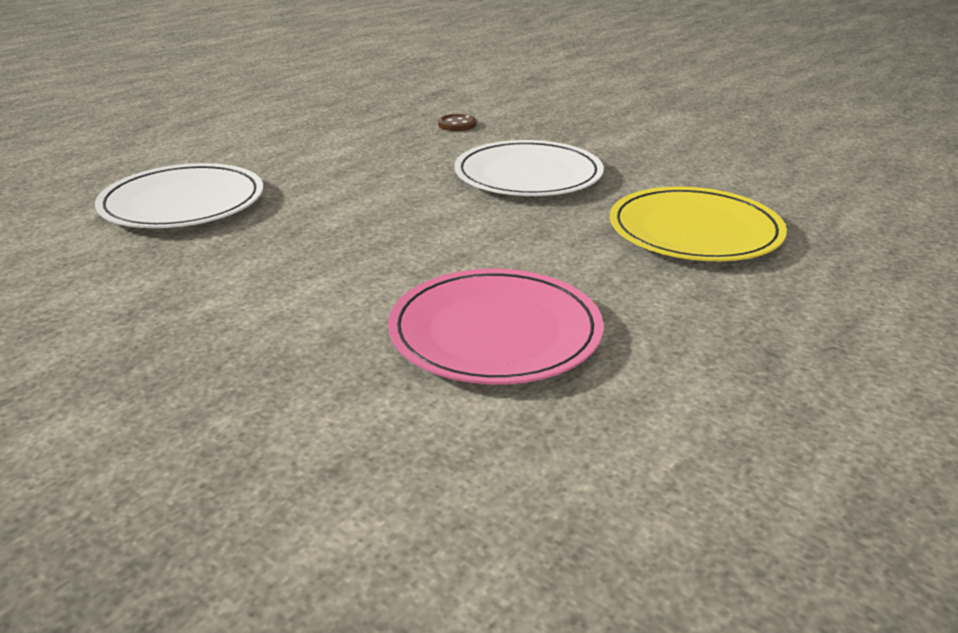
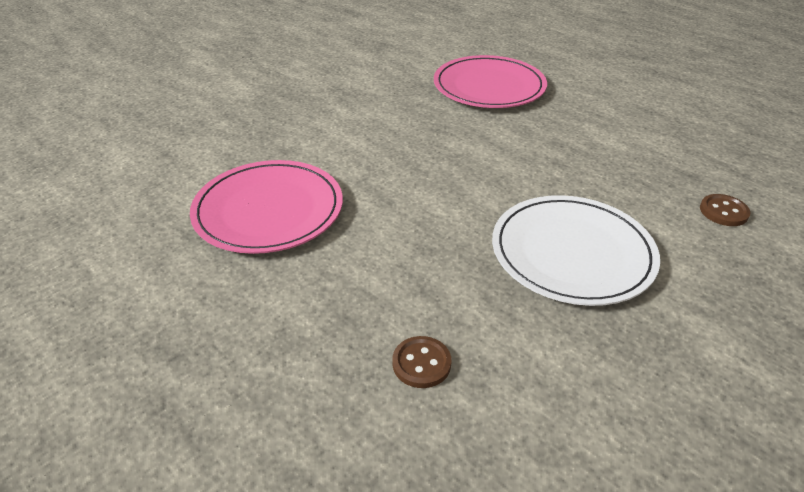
camera: 95 degrees right, 10 degrees up
(183, 202) = (489, 86): white plate -> pink plate
(694, 230) = (421, 363): yellow plate -> brown button

